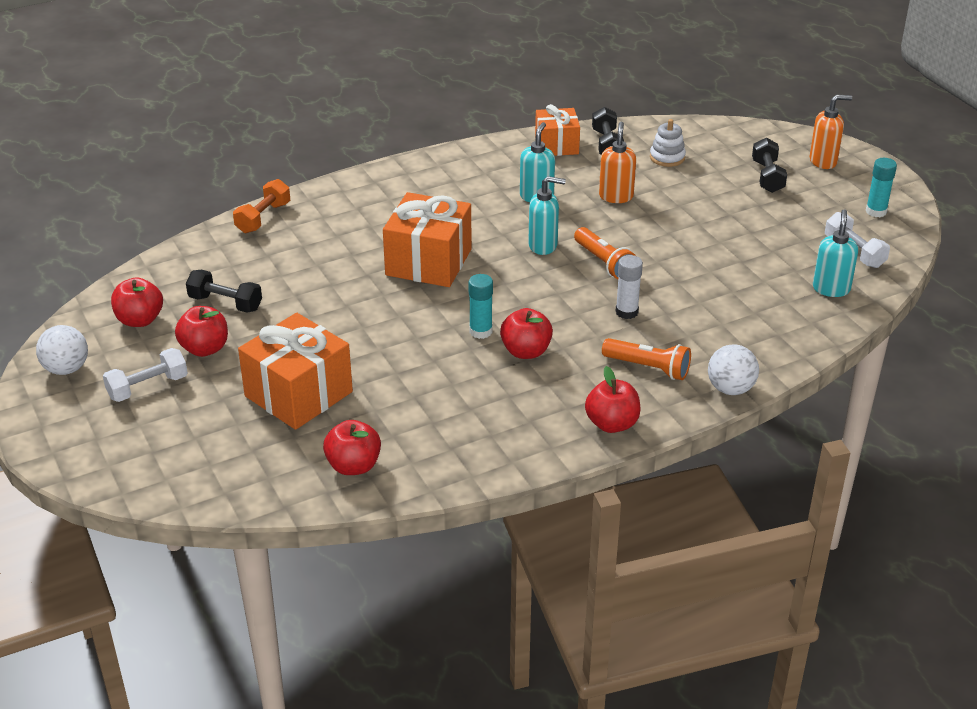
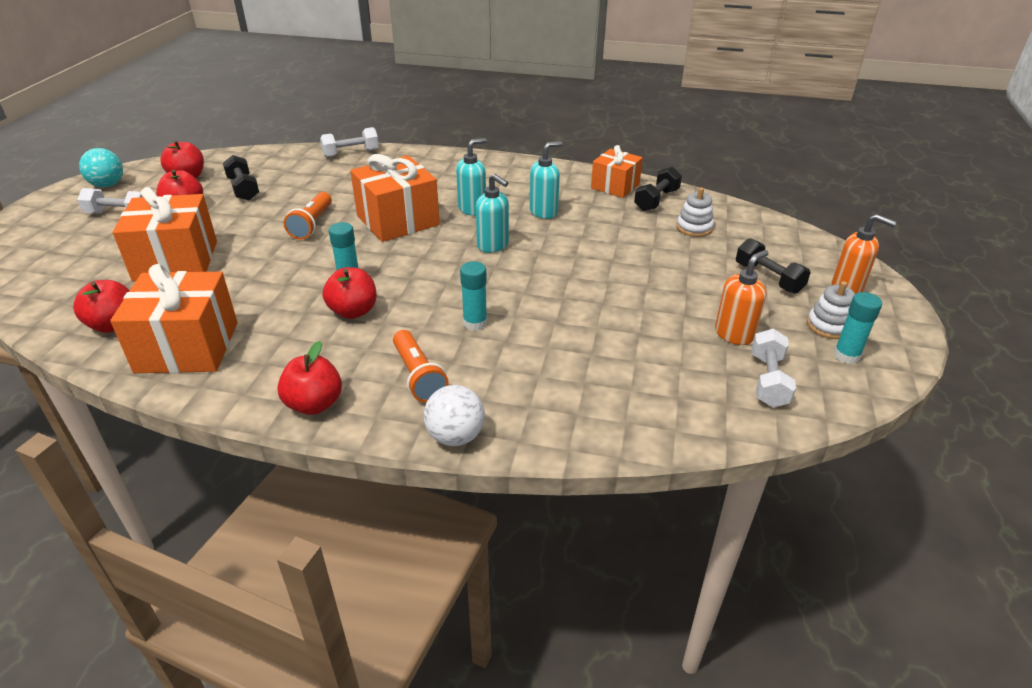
camera: 40 degrees right, 0 degrees up
(66, 369) = (108, 185): white ball -> turquoise ball
(263, 218) = (351, 153): orange dumbbell -> white dumbbell
(448, 445) = (187, 347): none -> orange gift
(604, 263) = (518, 278): orange flashlight -> orange flashlight (312, 224)
(616, 196) = (606, 237): orange soap dispenser -> orange soap dispenser (734, 334)
(626, 312) = (475, 323): white glue stick -> turquoise glue stick
(767, 176) = (768, 278): black dumbbell -> black dumbbell turned 75 degrees counterclockwise
(831, 289) = (693, 401): turquoise soap dispenser -> turquoise soap dispenser (472, 209)
(844, 195) = (829, 326): none -> white stacking toy

